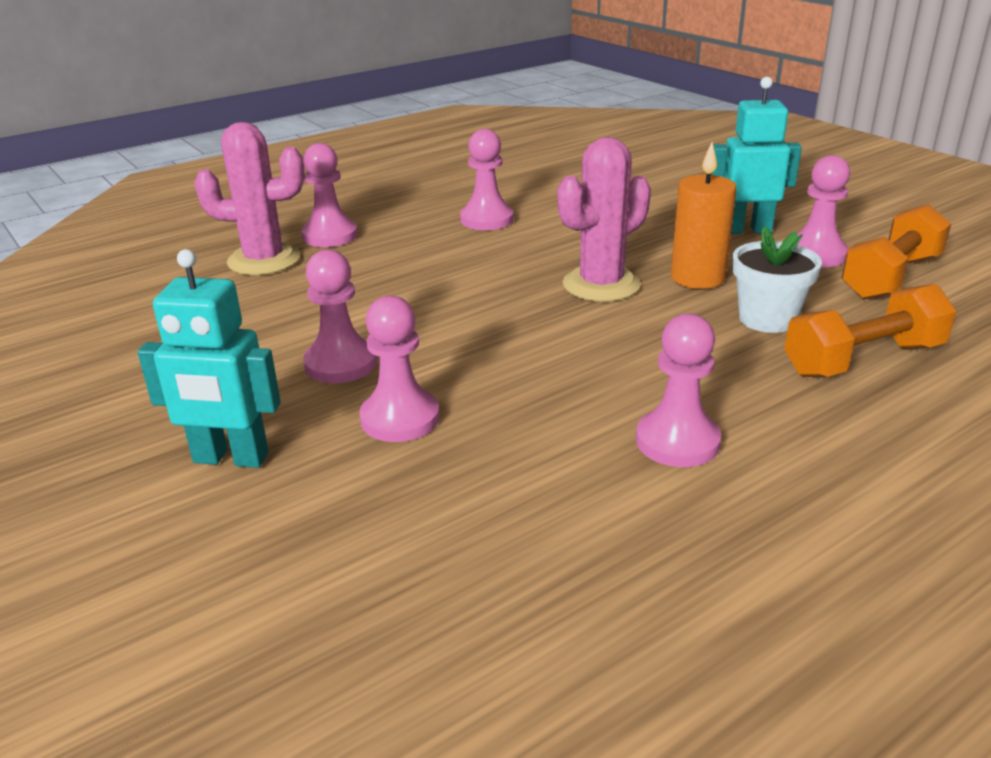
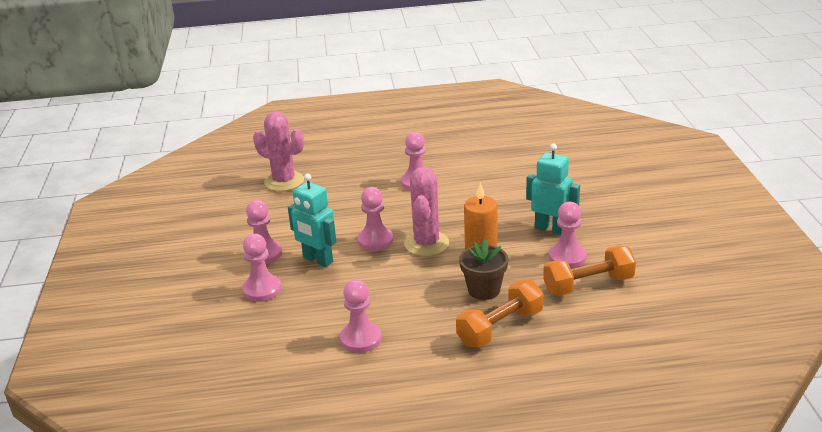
camera: 30 degrees right, 0 degrees up
(230, 459) = (185, 287): turquoise robot -> turquoise robot (317, 260)
(330, 236) = (328, 173): pink pawn -> pink pawn (375, 240)
(601, 285) = (426, 244): pink cactus -> pink cactus turned 75 degrees counterclockwise
(767, 319) = (484, 290): white flower pot -> brown flower pot
(863, 360) = (500, 328): orange dumbbell -> orange dumbbell turned 45 degrees counterclockwise

